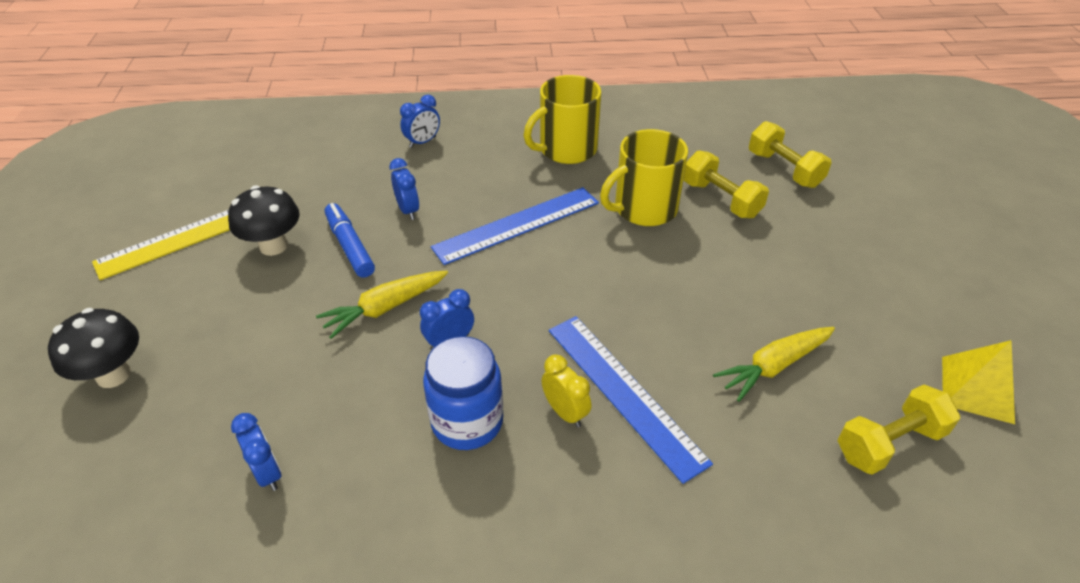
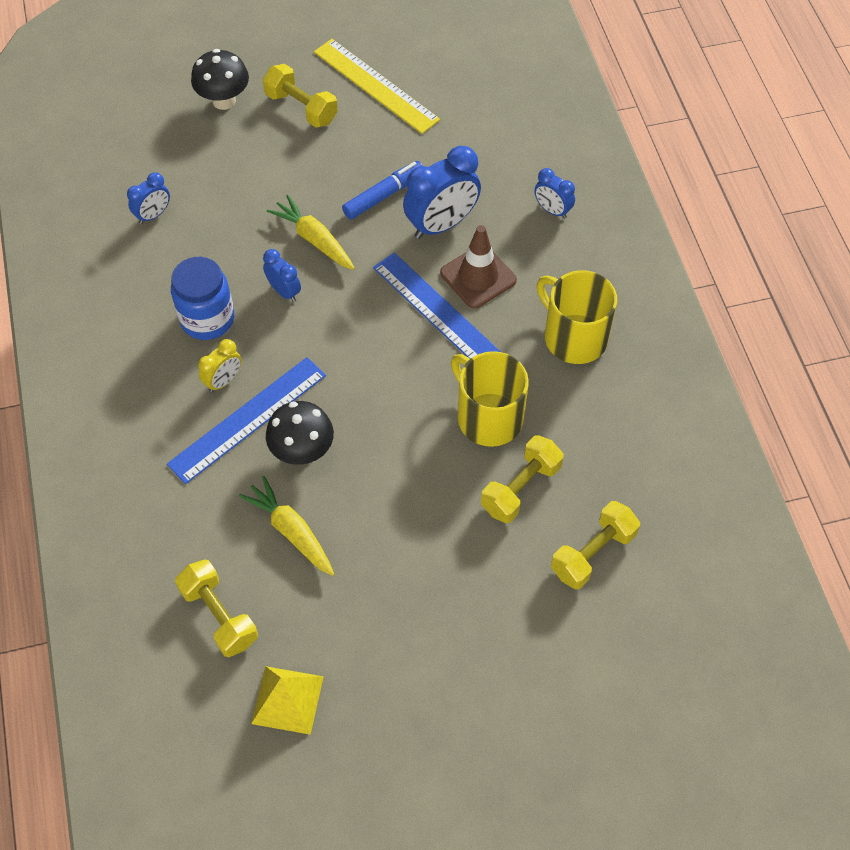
camera: 80 degrees right, 15 degrees up
(180, 300) = (301, 108): none -> yellow dumbbell
(273, 246) = (373, 144): black mushroom -> black mushroom (302, 451)
(408, 210) = (441, 224): blue clock -> blue clock, size x1.86
(482, 195) = (478, 277): none -> brown traffic cone

